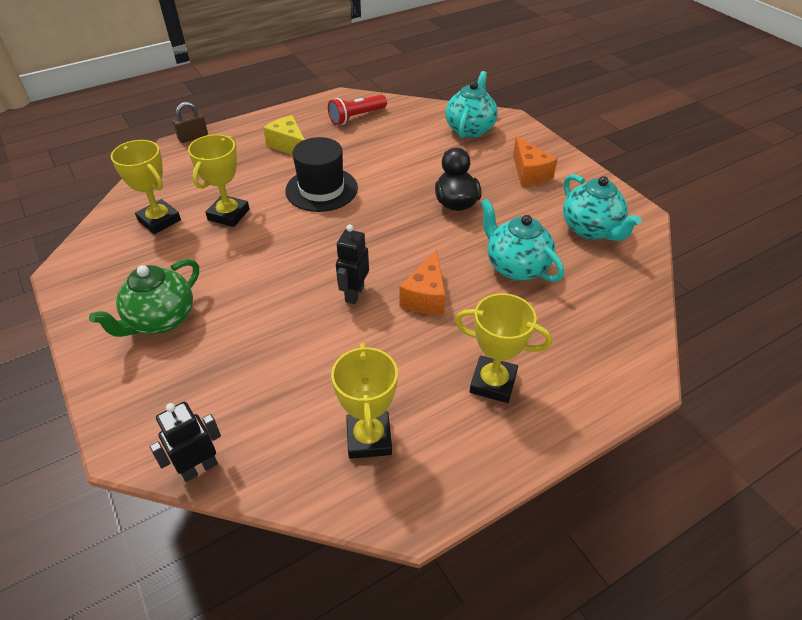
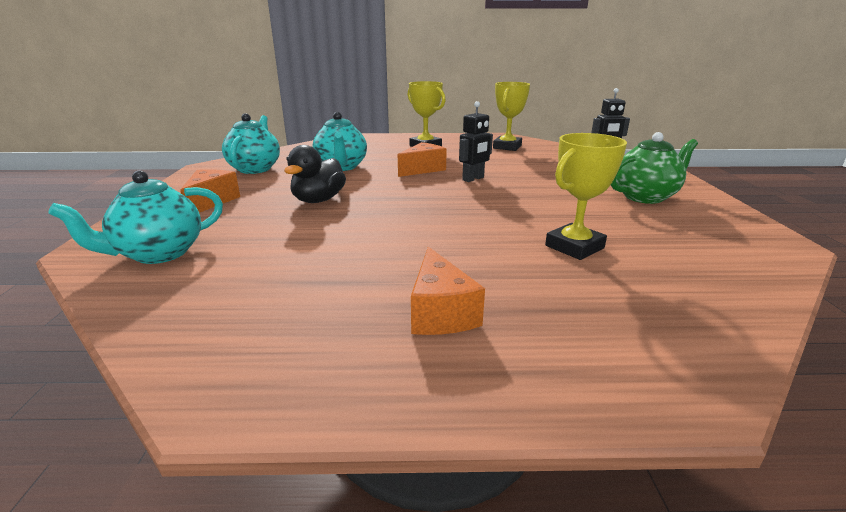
camera: 150 degrees left, 20 degrees down
(159, 220) = (677, 263): yellow trophy -> none
(193, 137) = (652, 407): brown padlock -> none
(289, 146) = (440, 312): yellow cheese -> orange cheese
(321, 189) = (440, 242): black hat -> none
(356, 117) = (265, 330): red flashlight -> none

